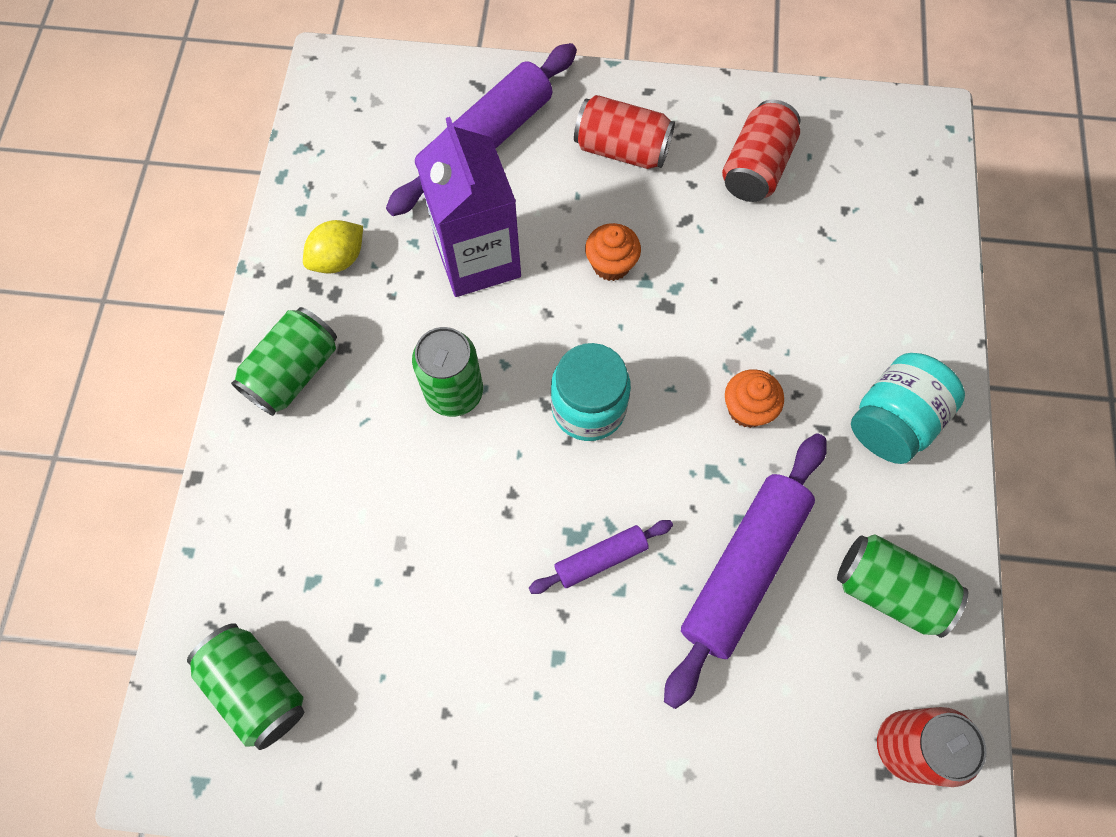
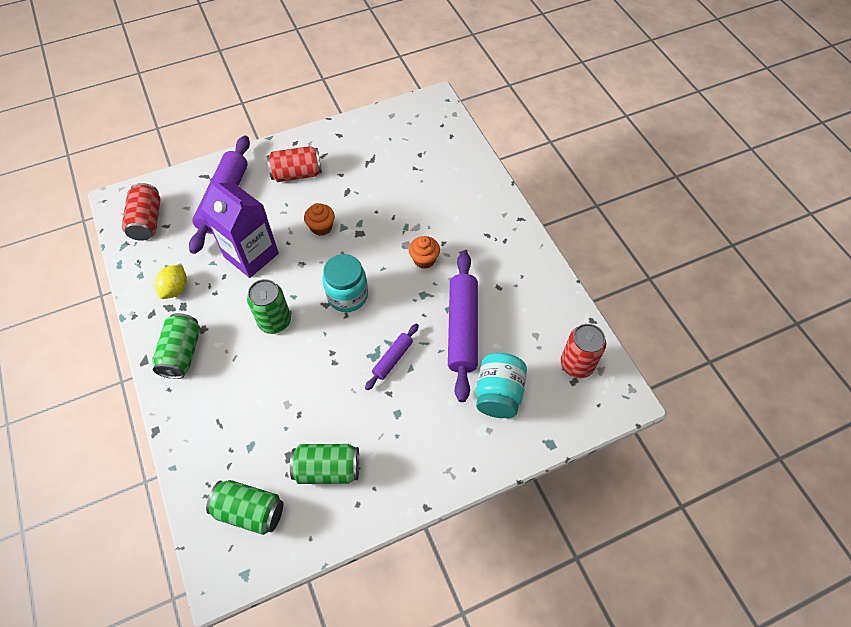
camera: 30 degrees left, 10 degrees down
(756, 167) = (367, 154): red can -> red can (147, 221)
(889, 590) = (532, 304): green can -> green can (327, 469)
(893, 421) = (493, 233): turquoise jar -> turquoise jar (498, 394)

